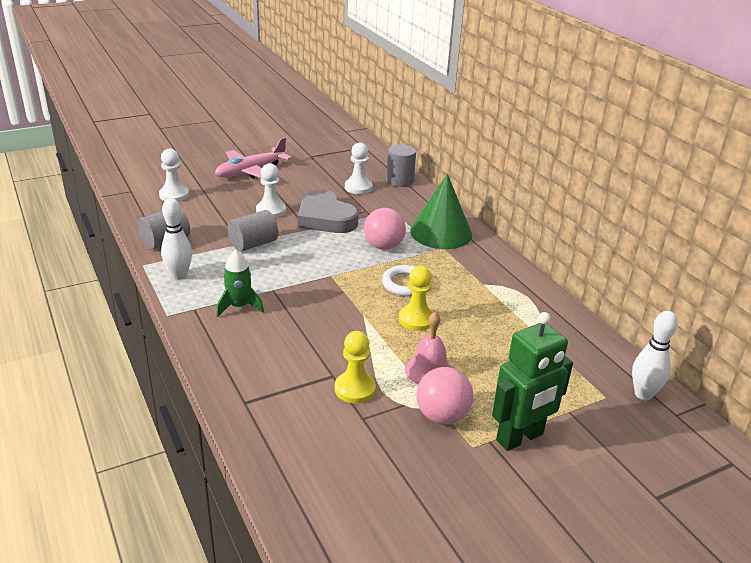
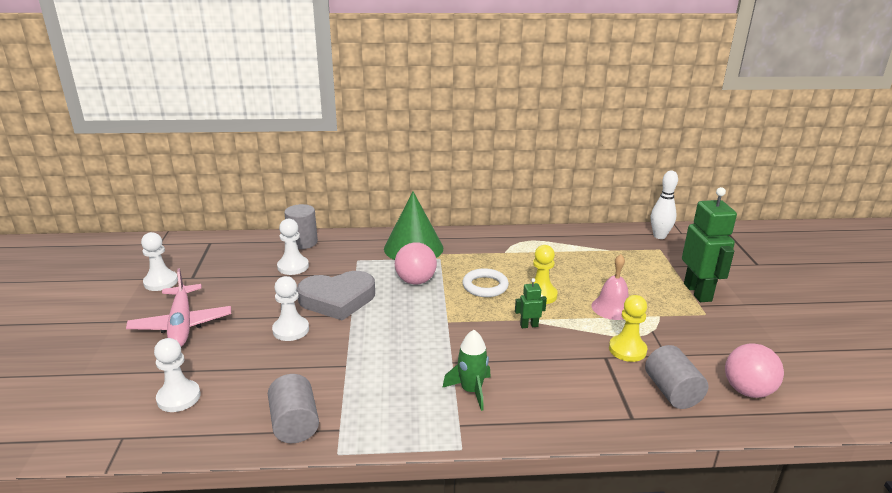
camera: 65 degrees left, 5 degrees down
(179, 275) = (382, 425): white bowling pin -> none
(253, 244) = (353, 356): grey cylinder -> grey cylinder (672, 392)
(296, 148) = (161, 282): none -> white pawn
(355, 321) = (529, 325): none -> green robot
(442, 416) = (669, 317): pink ball -> pink ball (747, 391)

